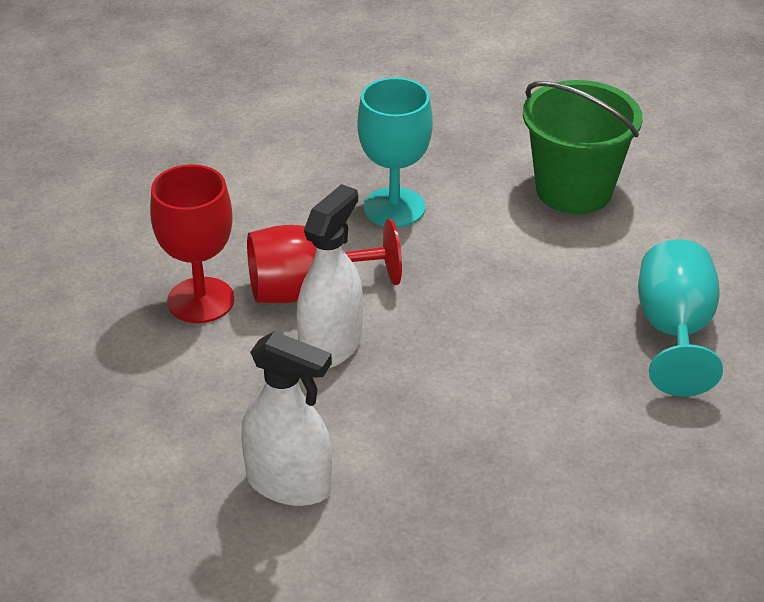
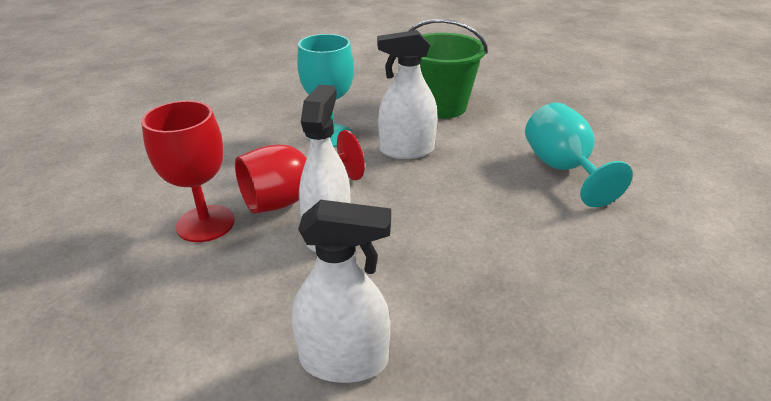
camera: 20 degrees left, 5 degrees down
(483, 254) = (406, 150): none -> white spray bottle

